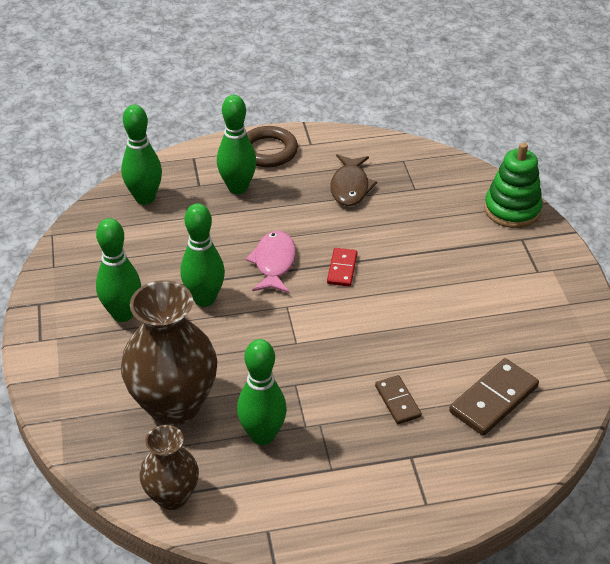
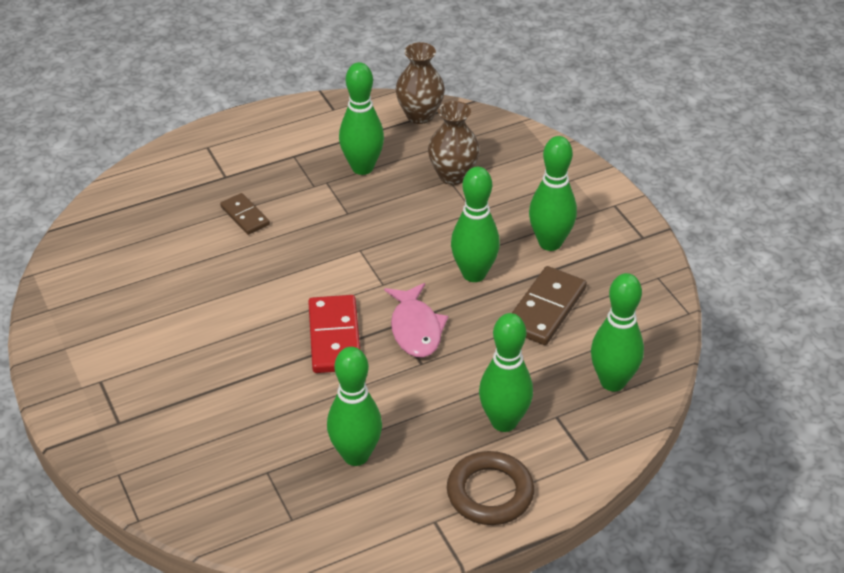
camera: 165 degrees right, 0 degrees up
(174, 405) = (453, 175): brown vase -> brown vase, size x0.58
(342, 269) = (335, 337): red domino -> red domino, size x1.66
(350, 187) = (356, 455): brown fish -> green bowling pin
(493, 399) = (151, 234): brown domino -> brown domino (545, 309)
(512, 210) = (130, 464): green stacking toy -> none

